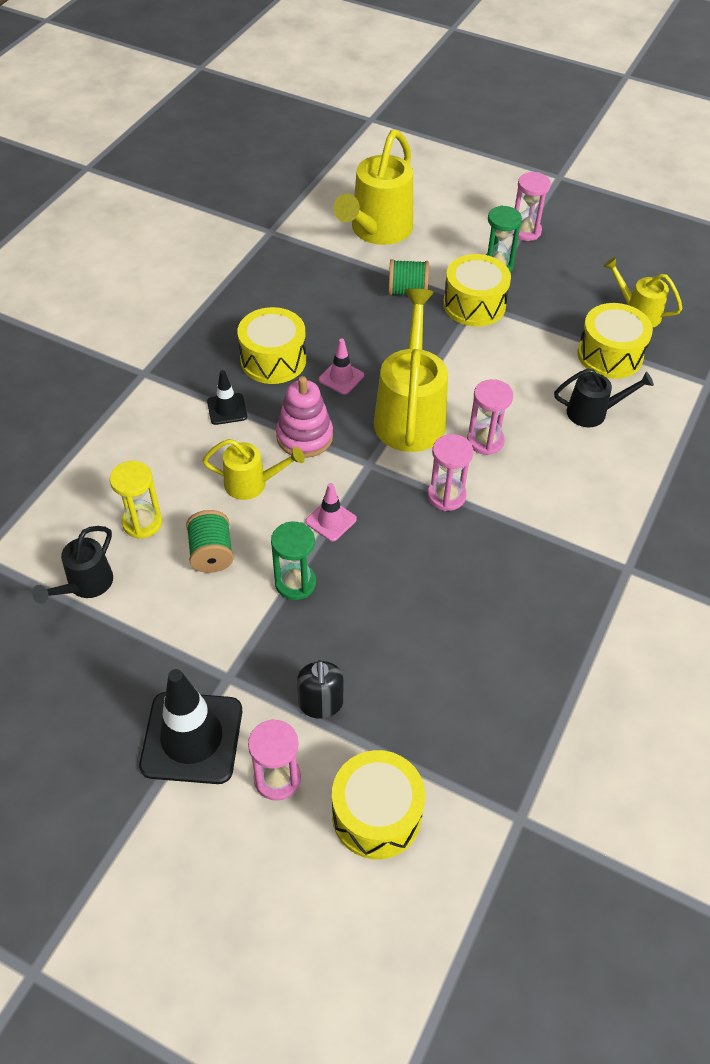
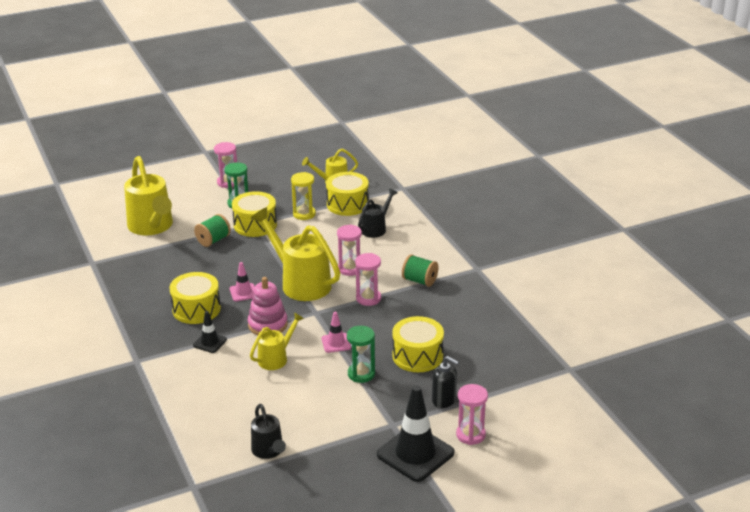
camera: 50 degrees left, 20 degrees down
(142, 522) = (251, 410): yellow hourglass -> yellow hourglass (304, 214)
(211, 553) = (305, 394): green spool -> green spool (420, 281)
(376, 814) = (523, 411): yellow drum -> yellow drum (417, 356)

